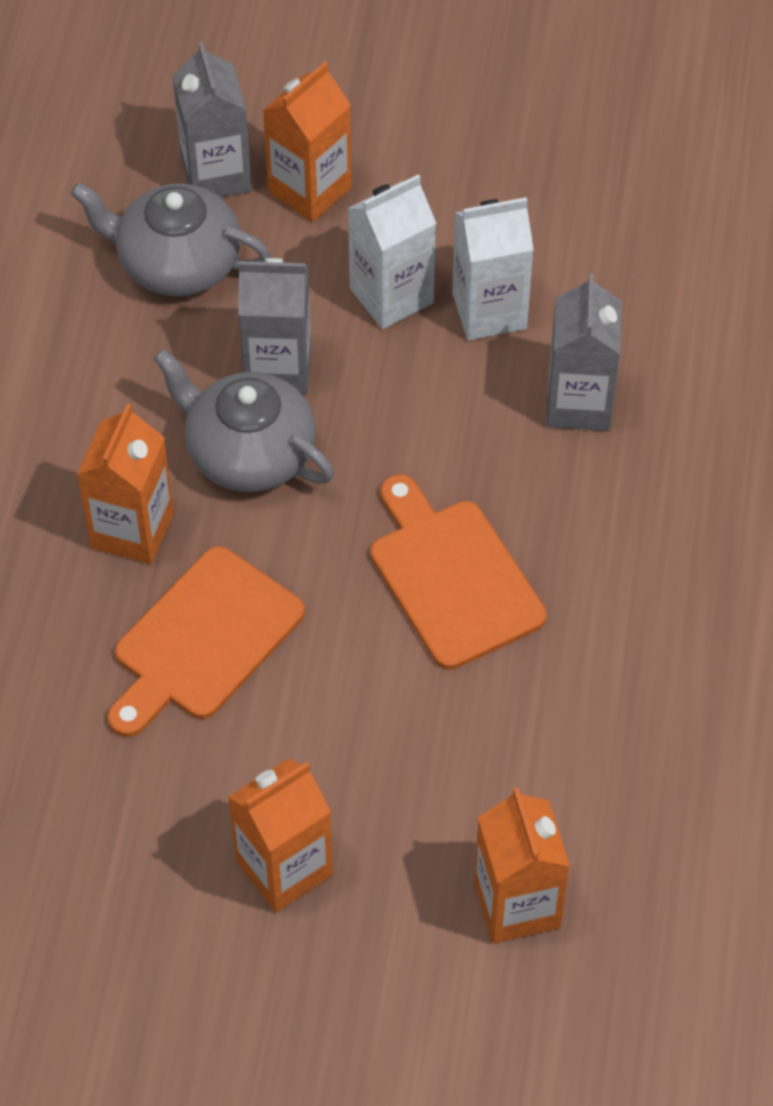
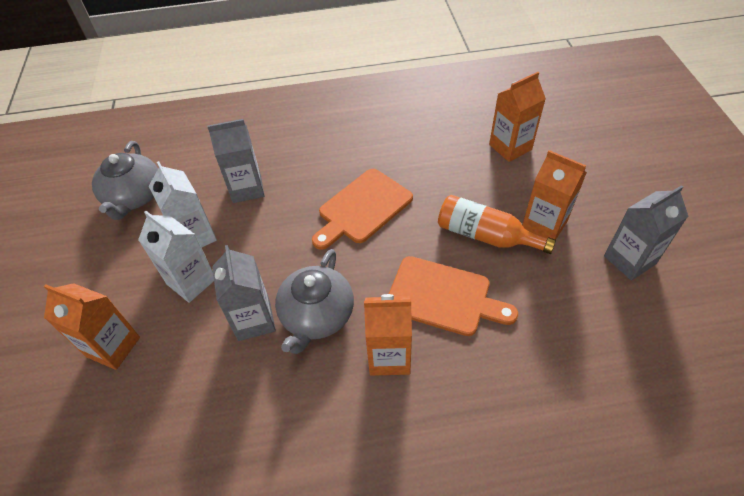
camera: 105 degrees left, 5 degrees down
(177, 263) = (181, 404): grey teapot -> grey teapot (134, 197)
(216, 175) = (102, 406): grey carton -> grey carton (629, 260)
(301, 757) = (486, 236): none -> orange bottle

